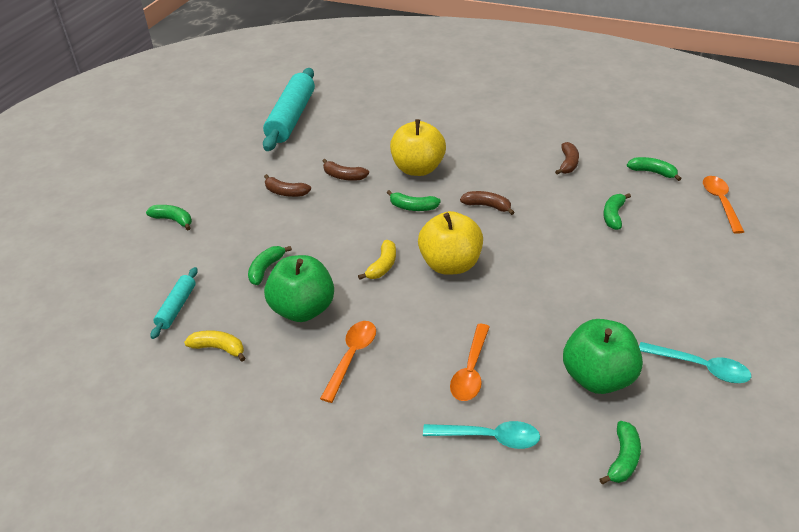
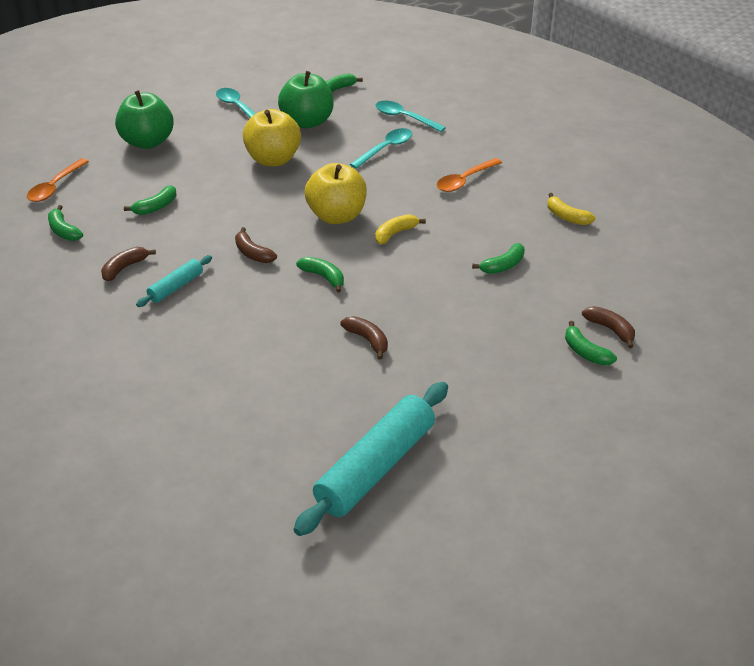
camera: 155 degrees left, 0 degrees up
(177, 307) = (596, 259): turquoise rolling pin -> turquoise rolling pin (176, 287)
(285, 192) = (445, 343): brown banana -> brown banana (610, 329)
(303, 309) = (485, 222): green apple -> green apple (147, 142)
(418, 169) = (279, 319): yellow apple -> yellow apple (273, 159)
(471, 370) = (385, 149): orange spoon -> turquoise spoon

